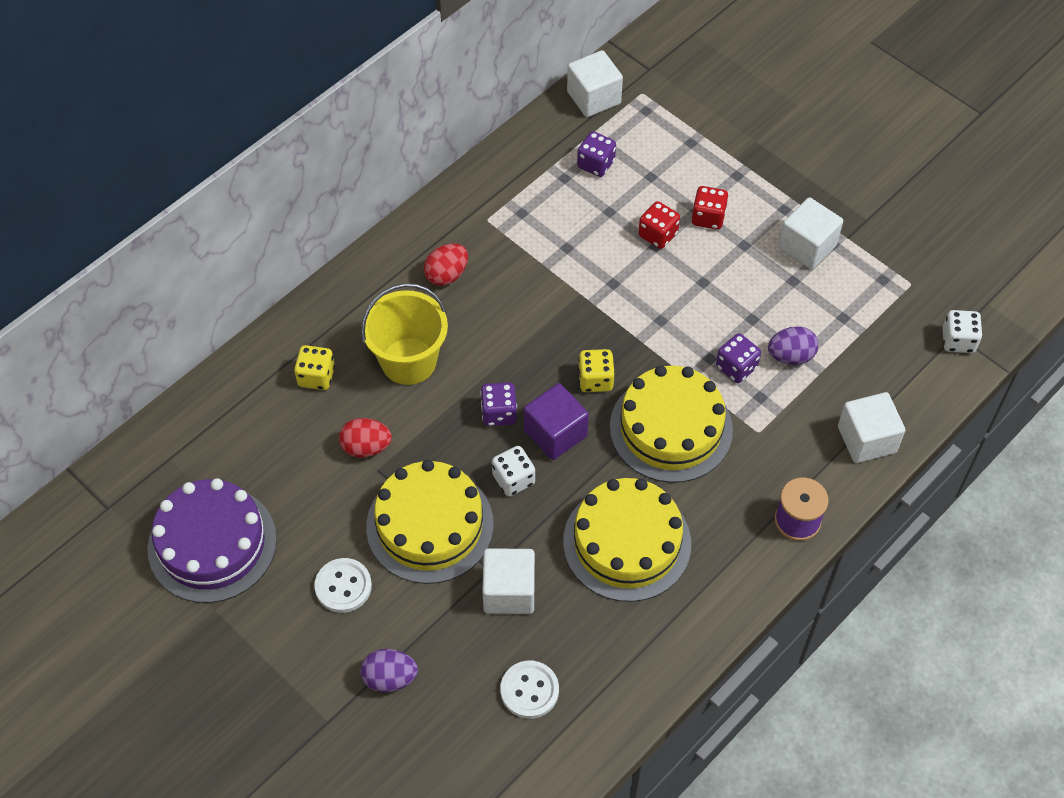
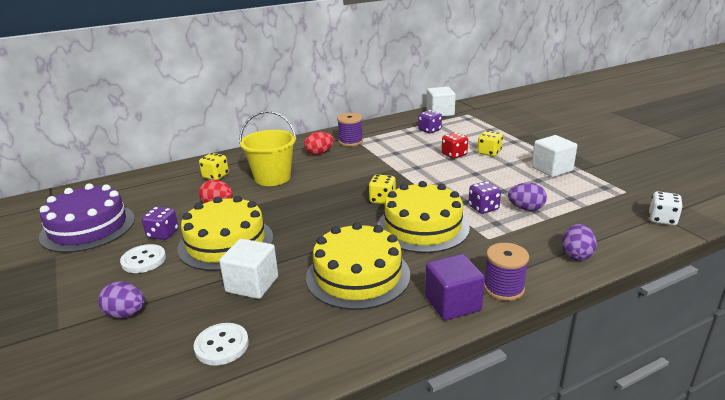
camera: 20 degrees right, 30 degrees down
(481, 227) = (350, 141): none -> purple spool
(499, 413) = (310, 204): purple dice -> purple dice (163, 234)
(513, 479) = (298, 232): white dice -> none
(555, 433) = (341, 217): purple cube -> purple cube (452, 303)
(708, 217) = (489, 152): red dice -> yellow dice
(866, 439) = (576, 255): white cube -> purple egg

